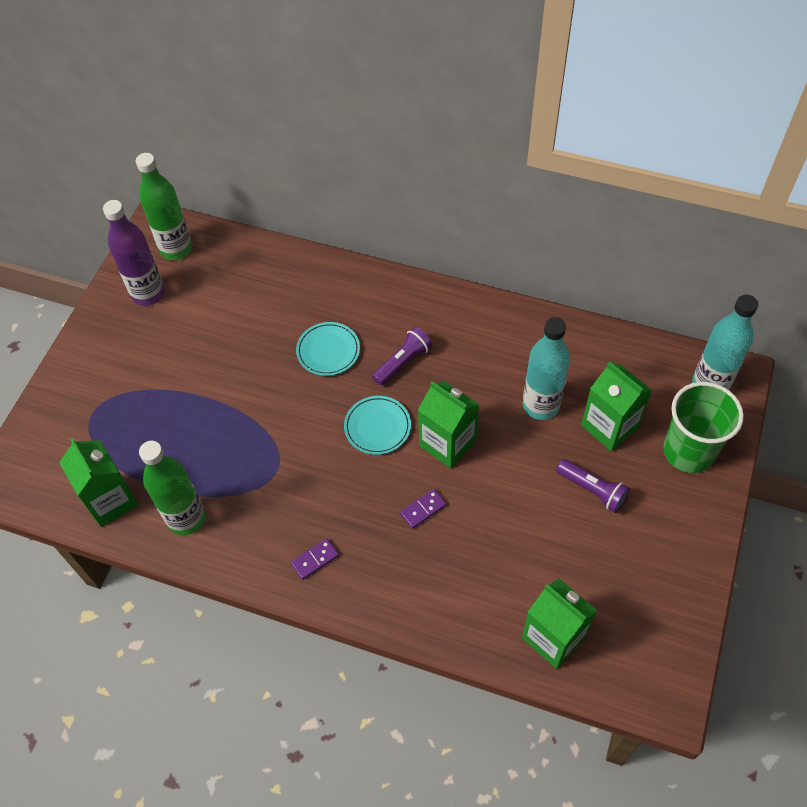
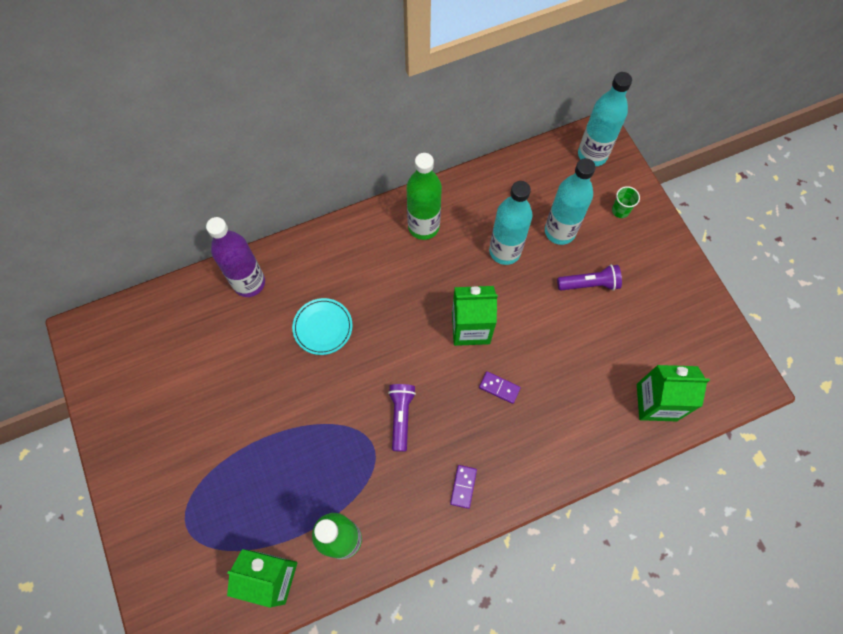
camera: 45 degrees left, 10 degrees up
(148, 293) = (133, 394): purple bottle -> purple bottle (249, 283)
(176, 249) = (119, 340): green bottle -> green bottle (423, 226)
(377, 427) = (413, 355): turquoise plate -> none
(403, 362) = (384, 293): purple flashlight -> purple flashlight (401, 416)
(423, 509) = (499, 388): purple domino -> purple domino turned 75 degrees counterclockwise
(609, 426) = (559, 231): green carton -> turquoise bottle
(688, 451) = (620, 210): green cup -> green cup, size x0.43

